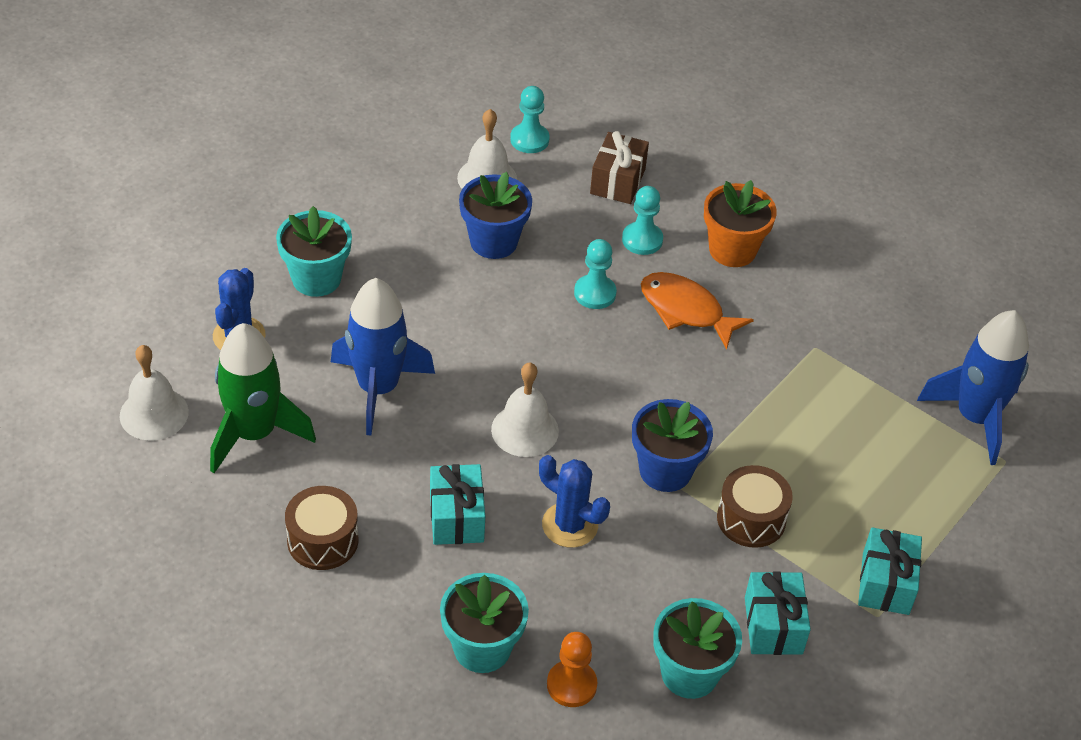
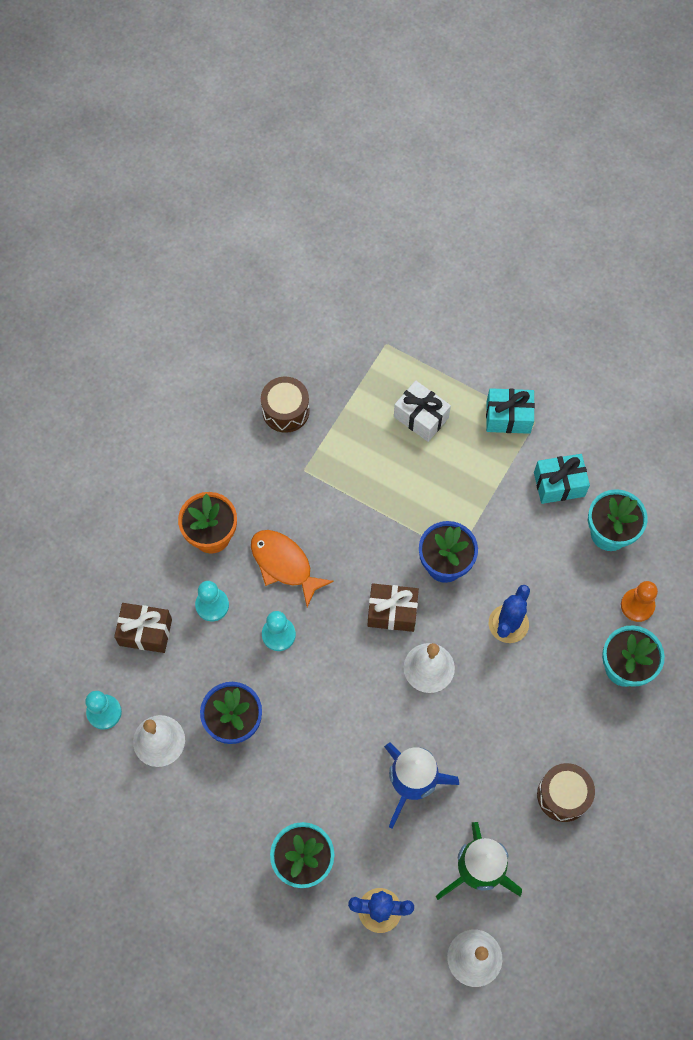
camera: 95 degrees left, 20 degrees up
(456, 517) = (520, 703): turquoise gift -> none
(606, 405) = (392, 612): none -> brown gift
(686, 310) = (284, 564): orange fish -> orange fish turned 105 degrees clockwise
(751, 519) = (474, 504): brown drum -> brown drum (285, 411)
(888, 481) = (421, 417): none -> white gift
(975, 418) = (351, 362): blue rocket -> none

